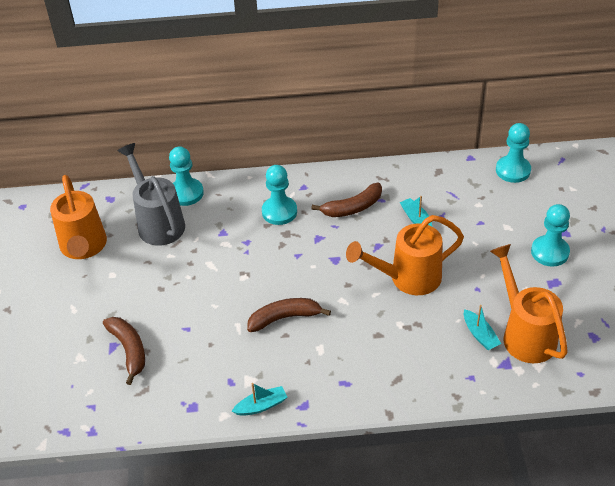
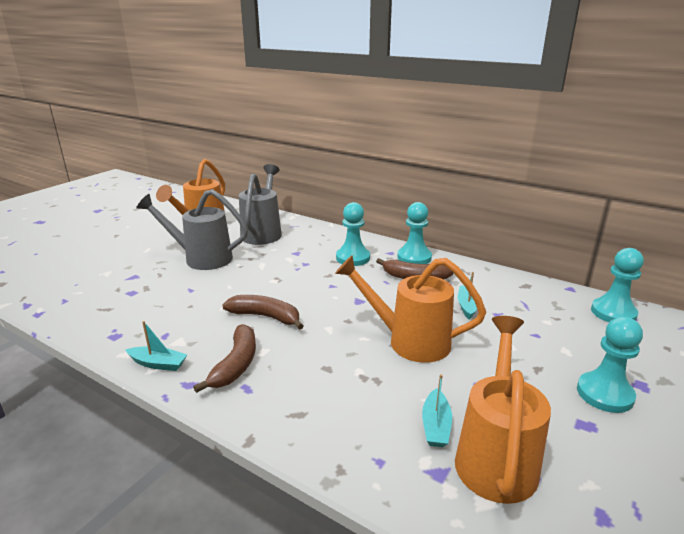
camera: 35 degrees right, 20 degrees down
(129, 350) = (138, 283): brown banana -> brown banana (236, 364)
(145, 289) = (201, 258): none -> grey watering can
(186, 193) = (302, 227): turquoise pawn -> turquoise pawn (414, 257)

